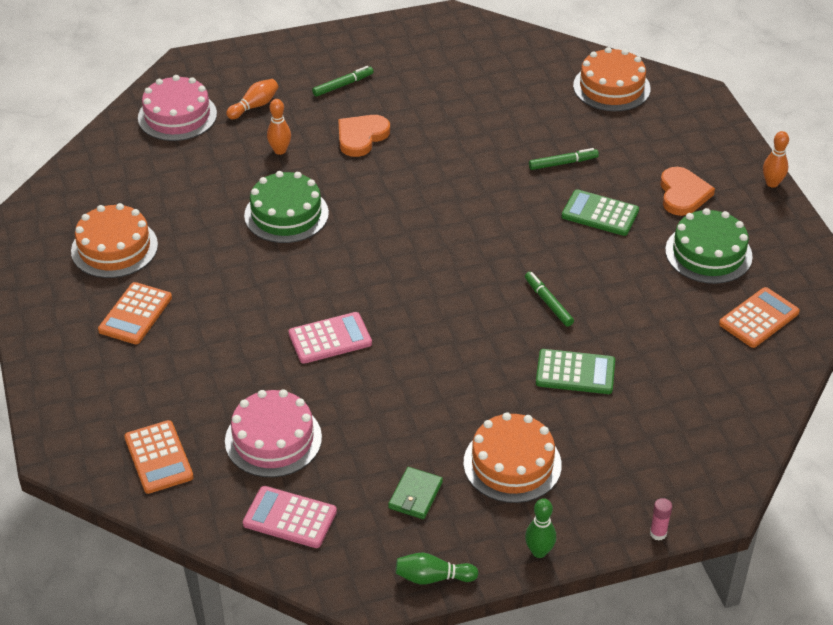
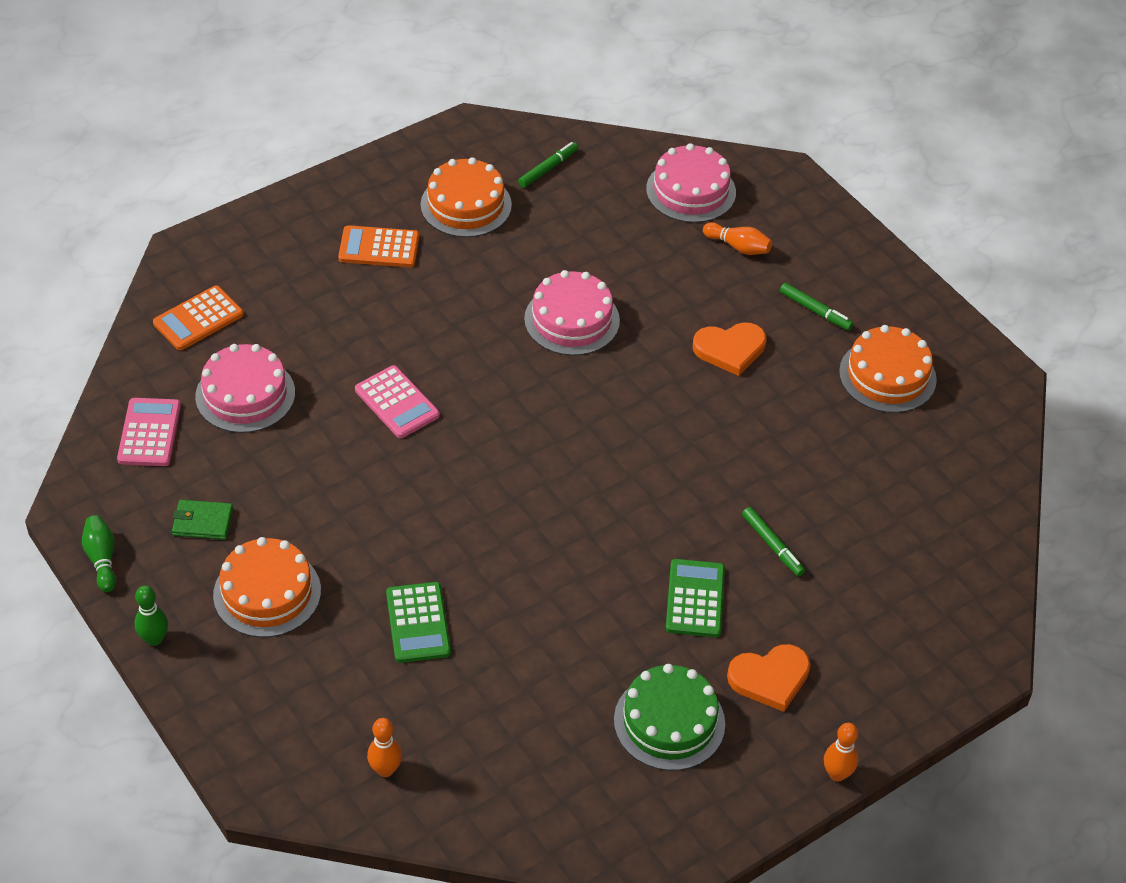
camera: 70 degrees right, 5 degrees up
(280, 150) = (673, 287): orange bowling pin -> orange bowling pin (385, 770)
(286, 214) = (572, 320): green cake -> pink cake
(361, 137) = (730, 349): orange heart -> orange heart turned 150 degrees clockwise
(548, 302) = (520, 577): green marker -> green marker (548, 169)
(611, 87) = (949, 568): orange cake -> orange cake (887, 376)
(658, 533) = (204, 739): pink glue stick -> none
(758, 318) = (572, 791): orange calculator -> none

